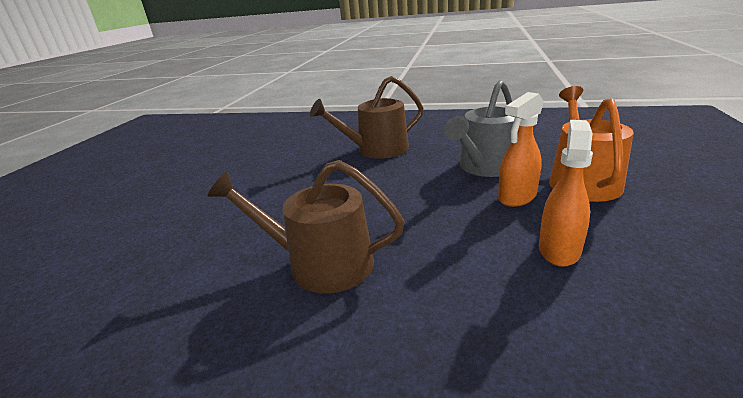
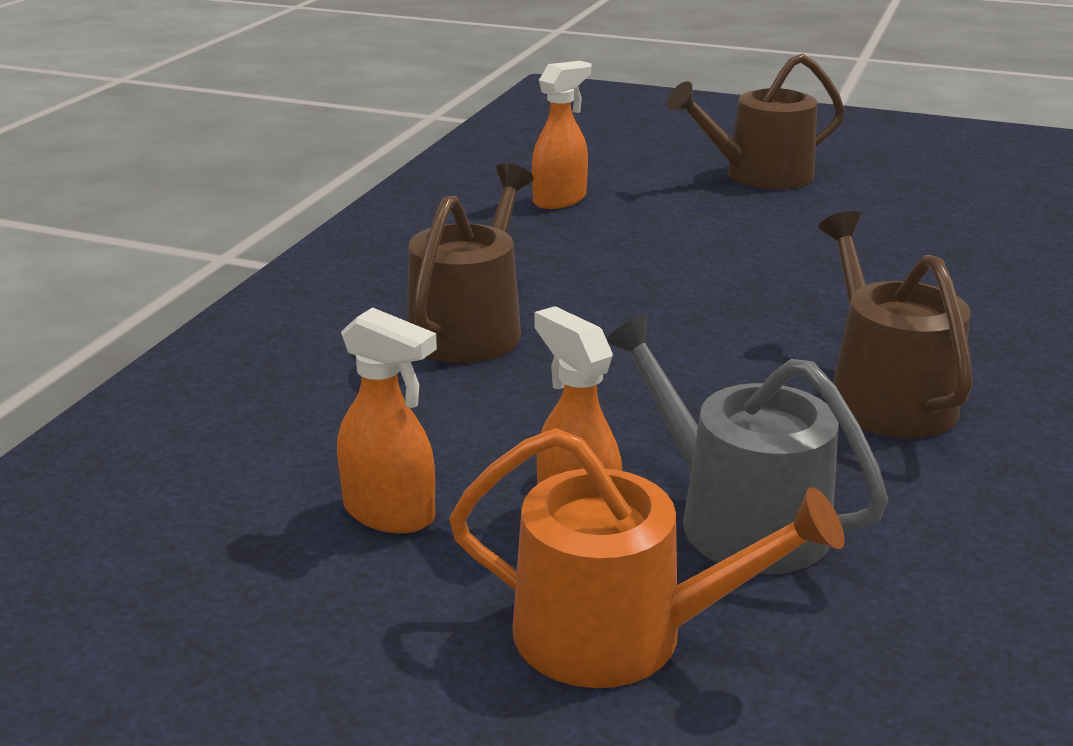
camera: 95 degrees right, 0 degrees up
(89, 260) = (560, 200): none -> orange spray bottle
(107, 189) = (759, 175): none -> brown watering can

